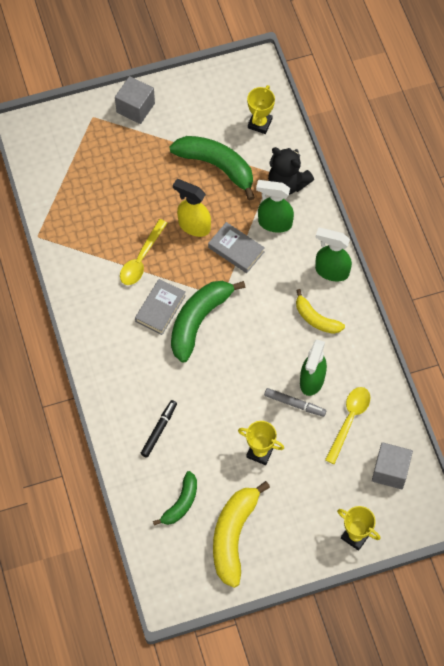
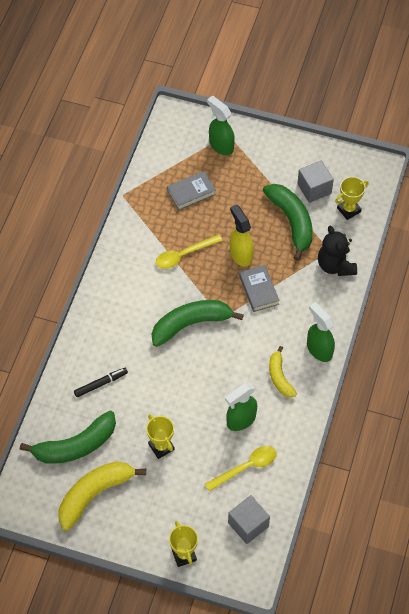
camera: 35 degrees right, 5 degrees down
(135, 108) = (264, 146): grey cube -> grey cube (314, 189)
(160, 308) = (170, 298): grey book -> grey book (191, 192)
(181, 503) = (75, 446): green banana -> green banana, size x1.70
(274, 223) = (303, 288): green spray bottle -> green spray bottle (221, 145)
(294, 404) = (214, 429): grey marker -> none

